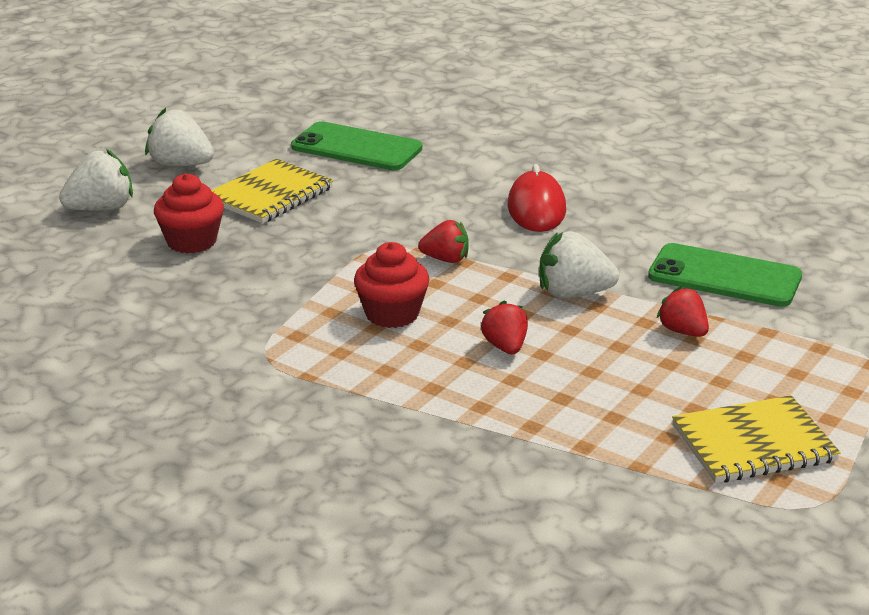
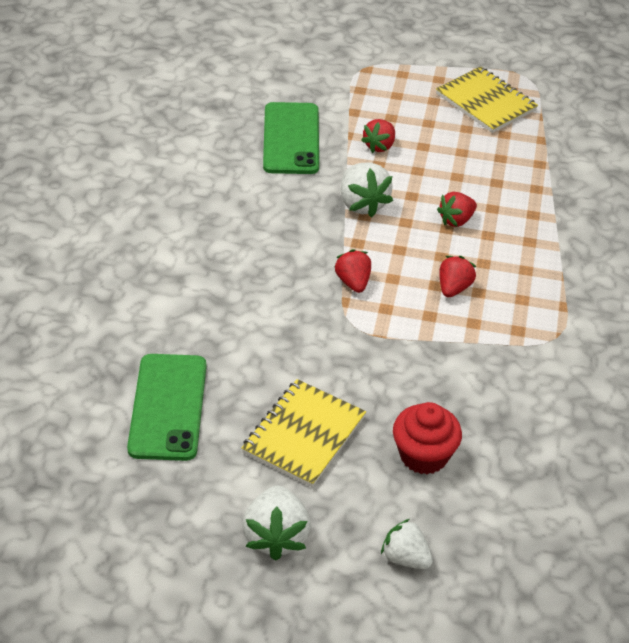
camera: 115 degrees left, 15 degrees up
(101, 209) = (405, 558): white strawberry -> white strawberry, size x0.66
(270, 195) = (303, 435): yellow notebook -> yellow notebook turned 75 degrees counterclockwise
(392, 314) = (454, 288): red cupcake -> red strawberry
(536, 208) = (235, 252): red mouse -> none

